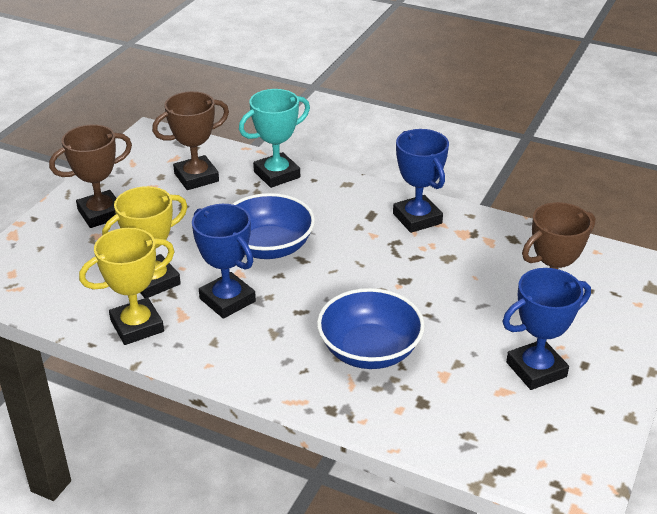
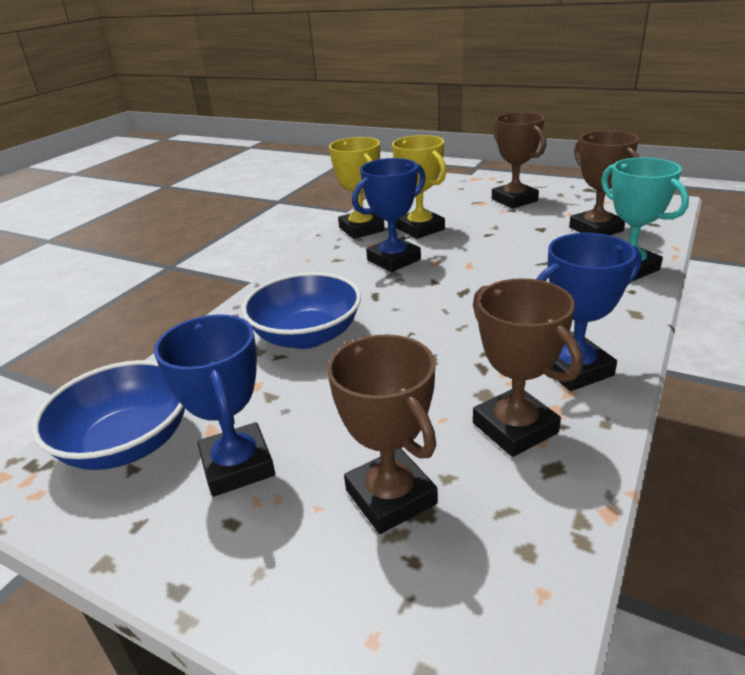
camera: 95 degrees right, 5 degrees down
(268, 247) = (481, 273): blue bowl -> blue bowl (127, 443)
(480, 248) = (514, 428): none -> brown trophy

